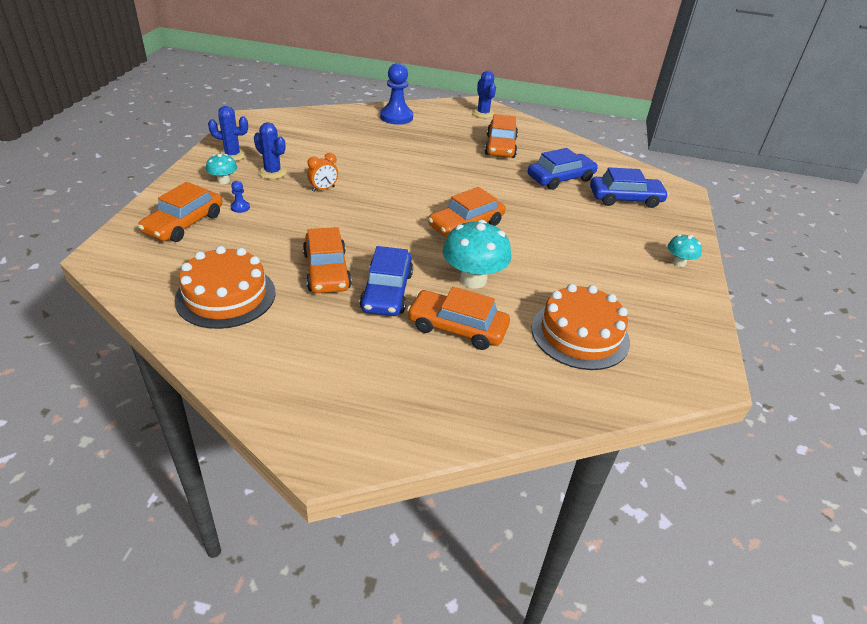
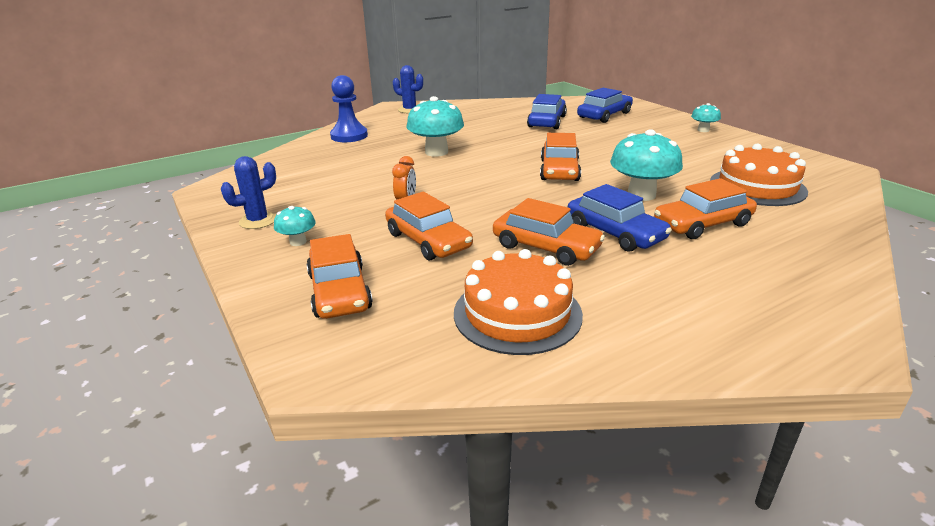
camera: 40 degrees left, 10 degrees down
(240, 207) = (365, 250): blue pawn -> none
(272, 172) = (331, 213): blue cactus -> none
(420, 161) = (436, 152): none -> turquoise mushroom
(500, 146) = (468, 121): orange car -> orange car (428, 241)

